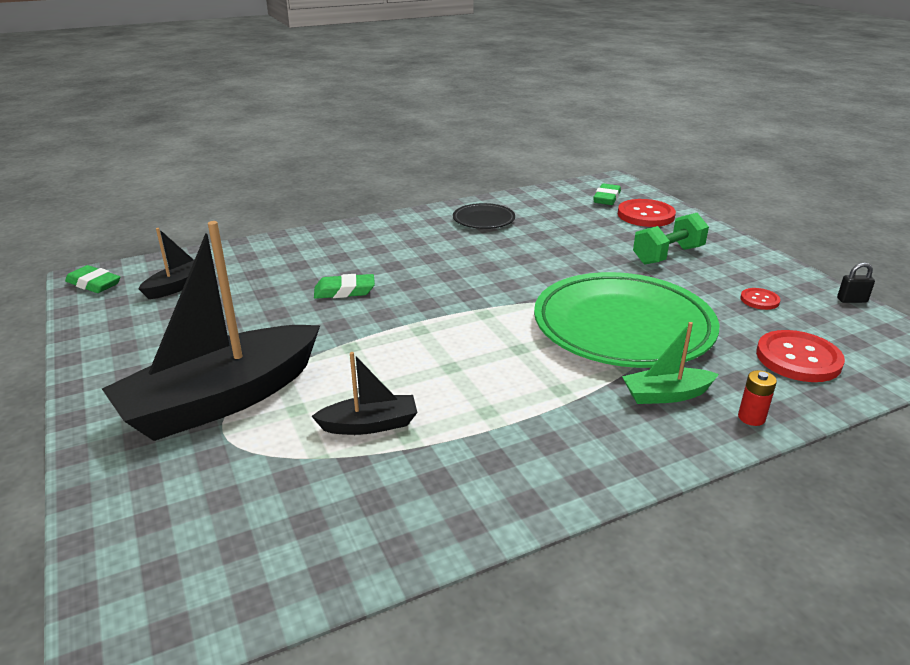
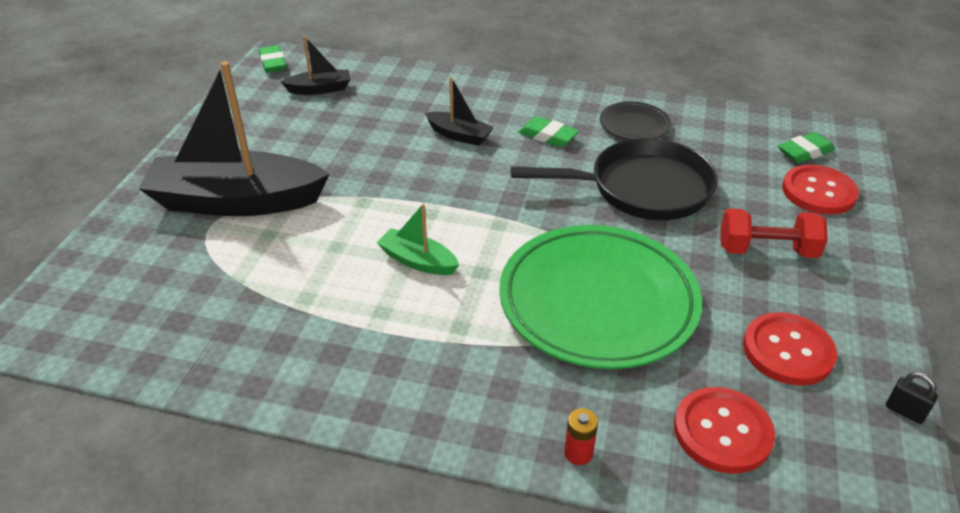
camera: 40 degrees right, 10 degrees up
(344, 291) = (421, 148): green eraser -> green eraser (548, 136)
(369, 425) = (294, 274): black boat -> black boat (459, 135)
(546, 253) = (642, 189): none -> black pan
(666, 395) = (537, 385): green boat -> green boat (418, 261)
(668, 255) = (767, 250): green dumbbell -> red dumbbell
(759, 300) = (788, 351): red button -> red button, size x1.90

